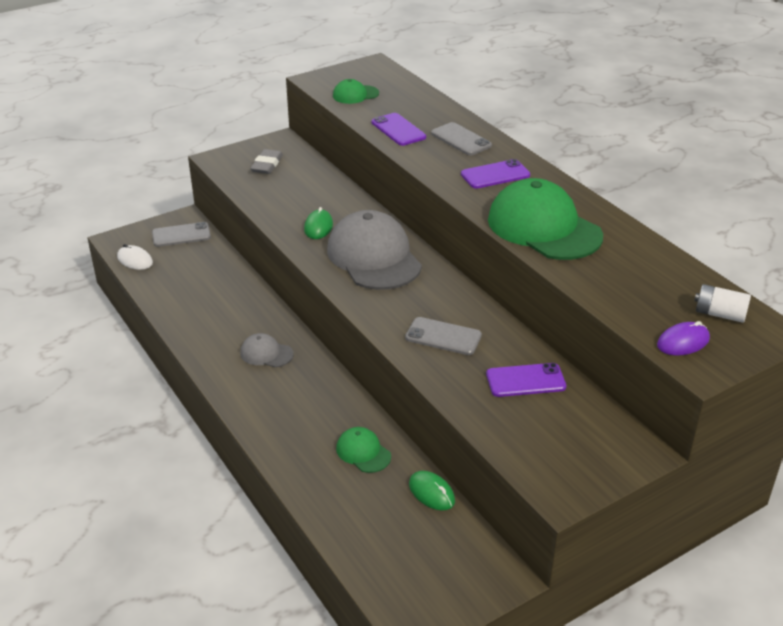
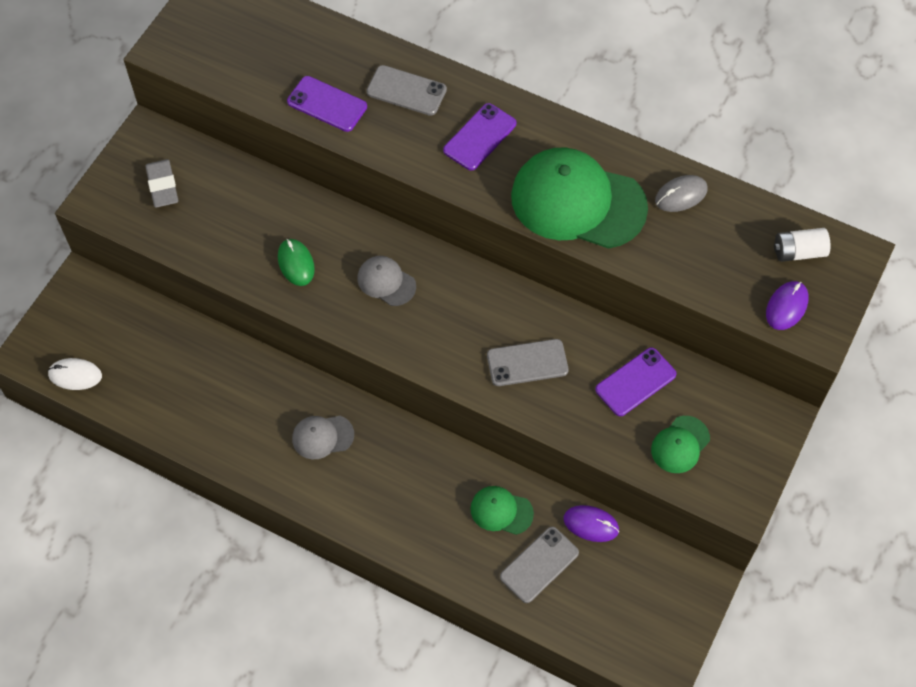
camera: 30 degrees left, 25 degrees up
(181, 235) = (97, 310): grey phone -> grey phone (539, 564)
(355, 95) = (233, 58): green cap -> green cap (680, 444)
(374, 257) = (386, 282): grey cap -> grey cap, size x0.47
(431, 492) = (591, 524): green mouse -> purple mouse
(635, 250) = (681, 195): none -> grey mouse

